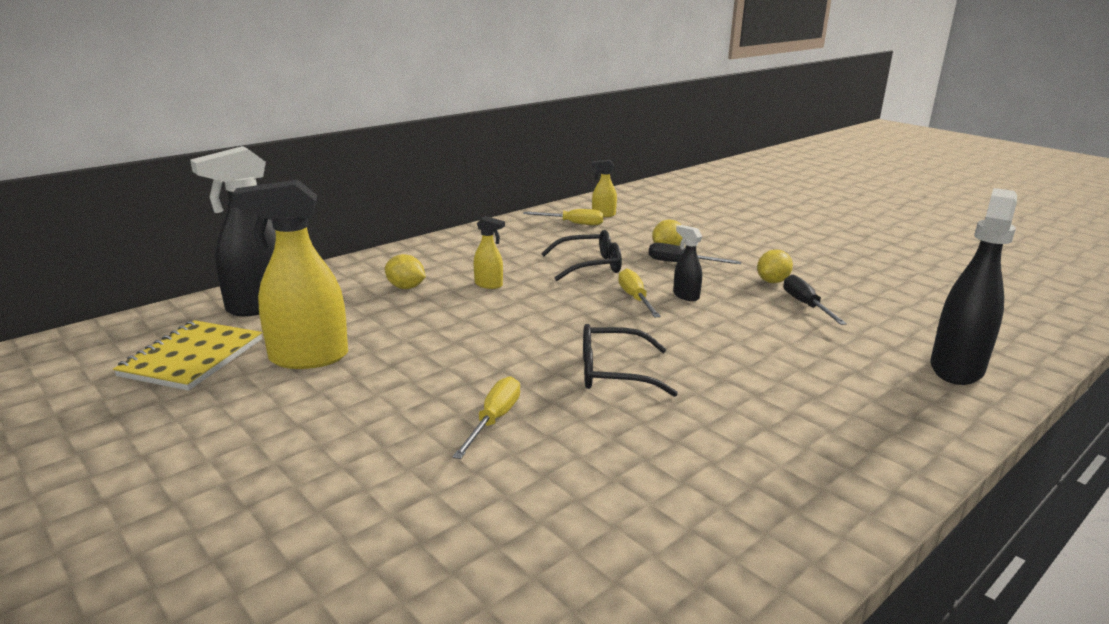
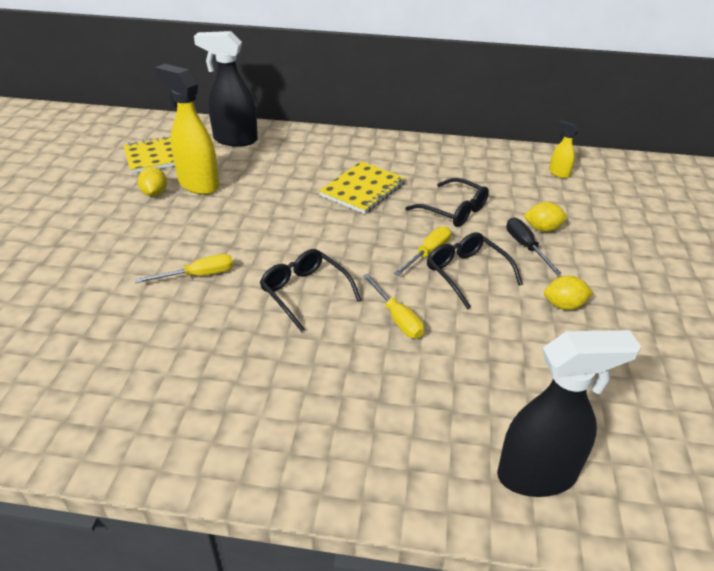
camera: 50 degrees right, 15 degrees up
(406, 287) = (317, 166): yellow lemon -> yellow lemon (155, 193)
(489, 285) = (363, 189): yellow spray bottle -> yellow notebook
(573, 224) = (517, 170): yellow screwdriver -> yellow screwdriver (397, 318)
(685, 296) = (467, 273): black spray bottle -> black glasses
(806, 305) = (542, 340): black screwdriver -> none

